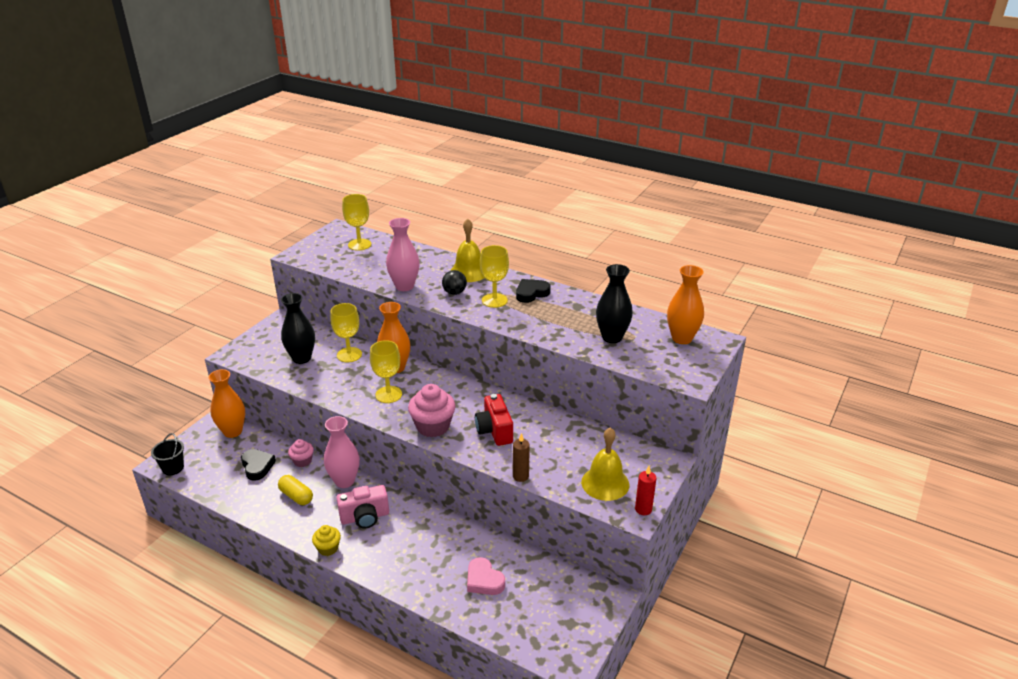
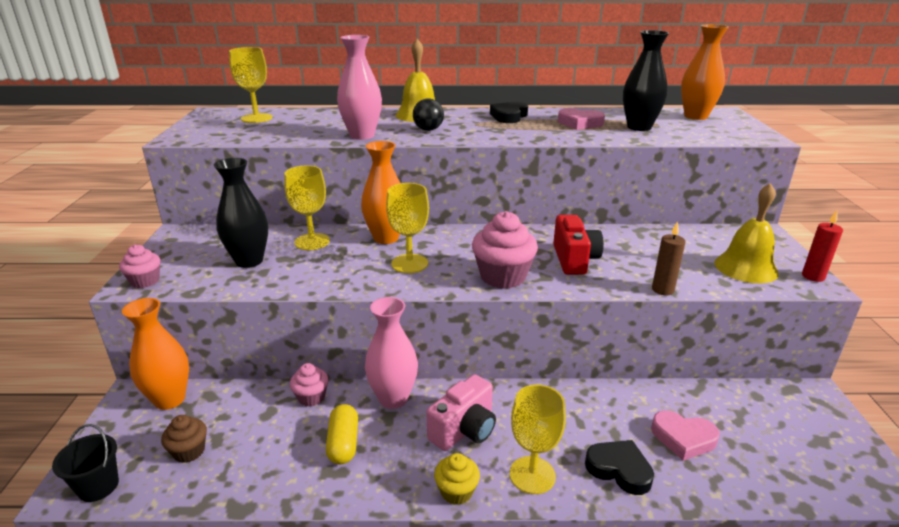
camera: 30 degrees left, 5 degrees down
(222, 467) = (189, 451): none -> brown cupcake
(239, 354) = (145, 281): none -> pink cupcake
(257, 466) = (248, 429): black heart -> black heart (619, 469)
(296, 496) = (343, 443): yellow capsule -> yellow capsule turned 75 degrees clockwise
(494, 300) = (481, 127): yellow goblet -> yellow goblet (532, 475)
(494, 431) = (574, 260): red camera -> red camera turned 135 degrees counterclockwise
(573, 318) = (580, 123): none -> pink heart

